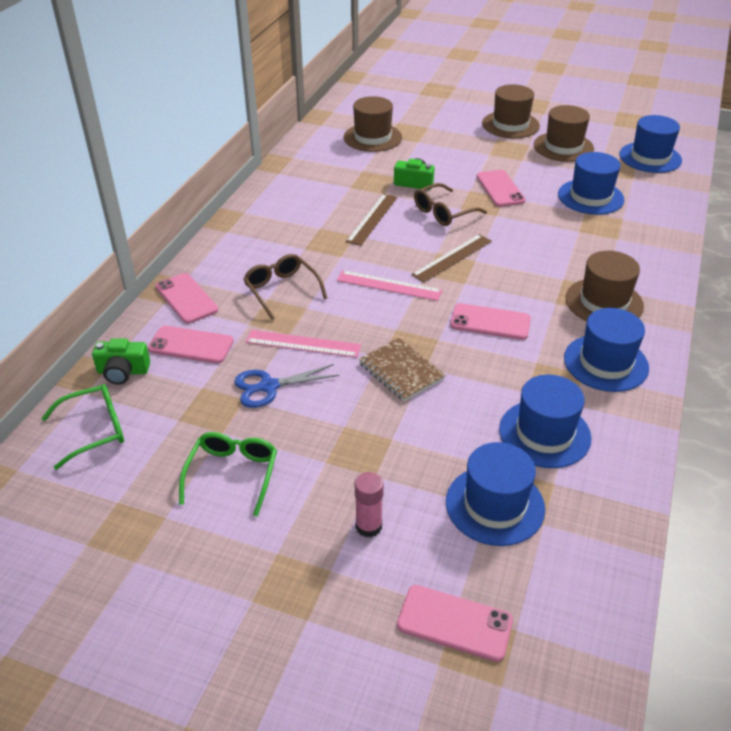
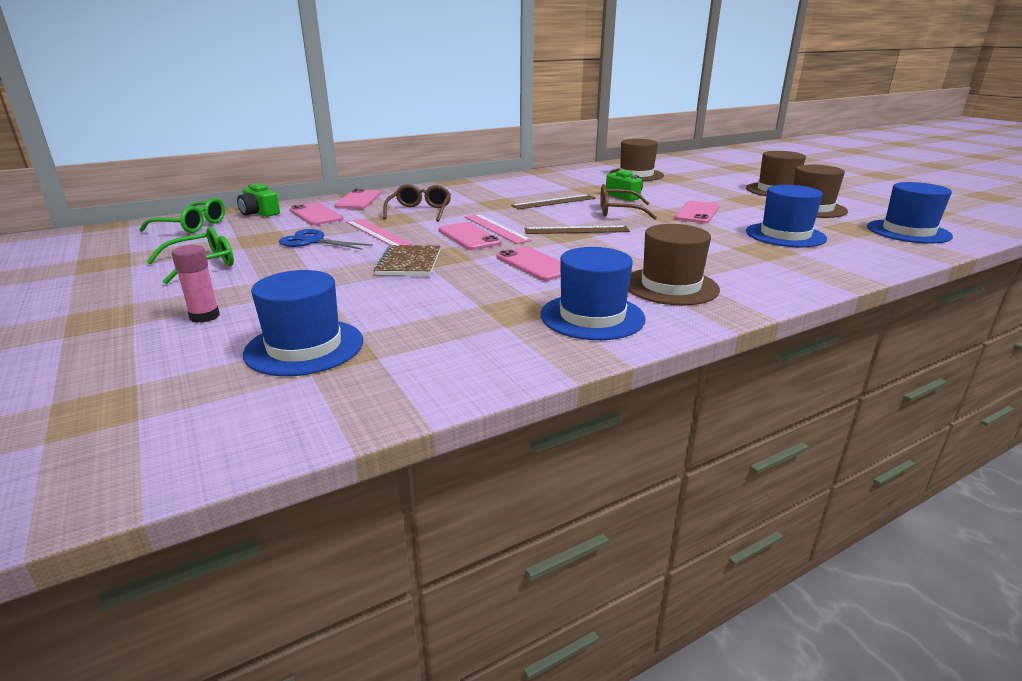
camera: 40 degrees right, 15 degrees down
(454, 623) = (117, 389): pink phone -> pink phone (469, 237)
(544, 433) = (439, 330): blue hat -> none

